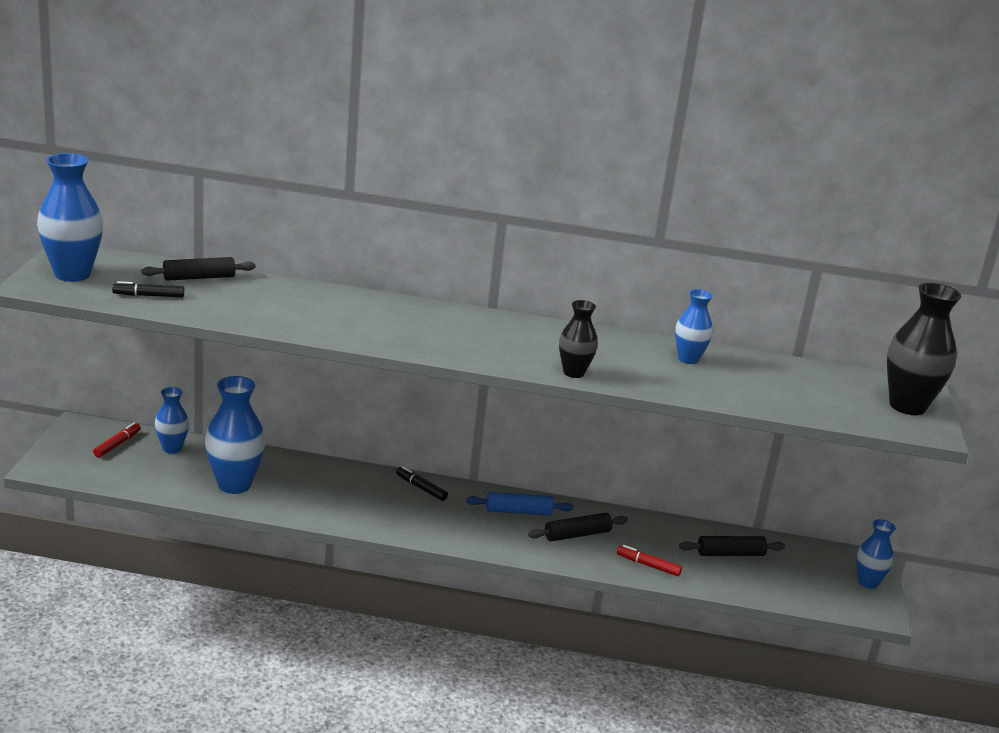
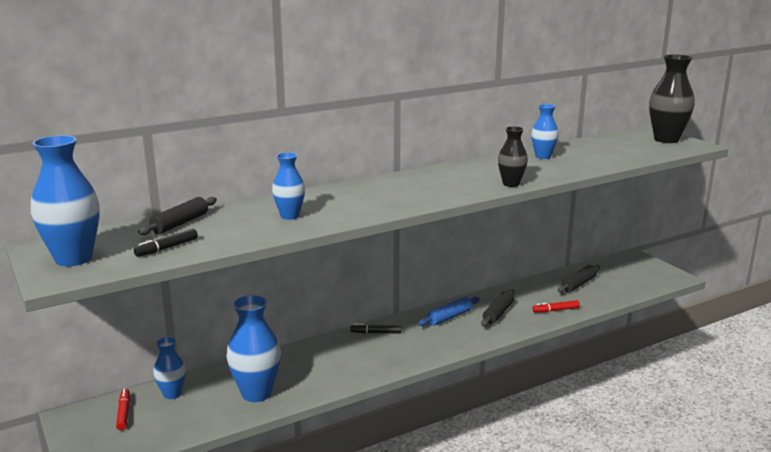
camera: 35 degrees left, 5 degrees down
(867, 582) = (650, 266): blue vase -> blue vase (289, 216)

